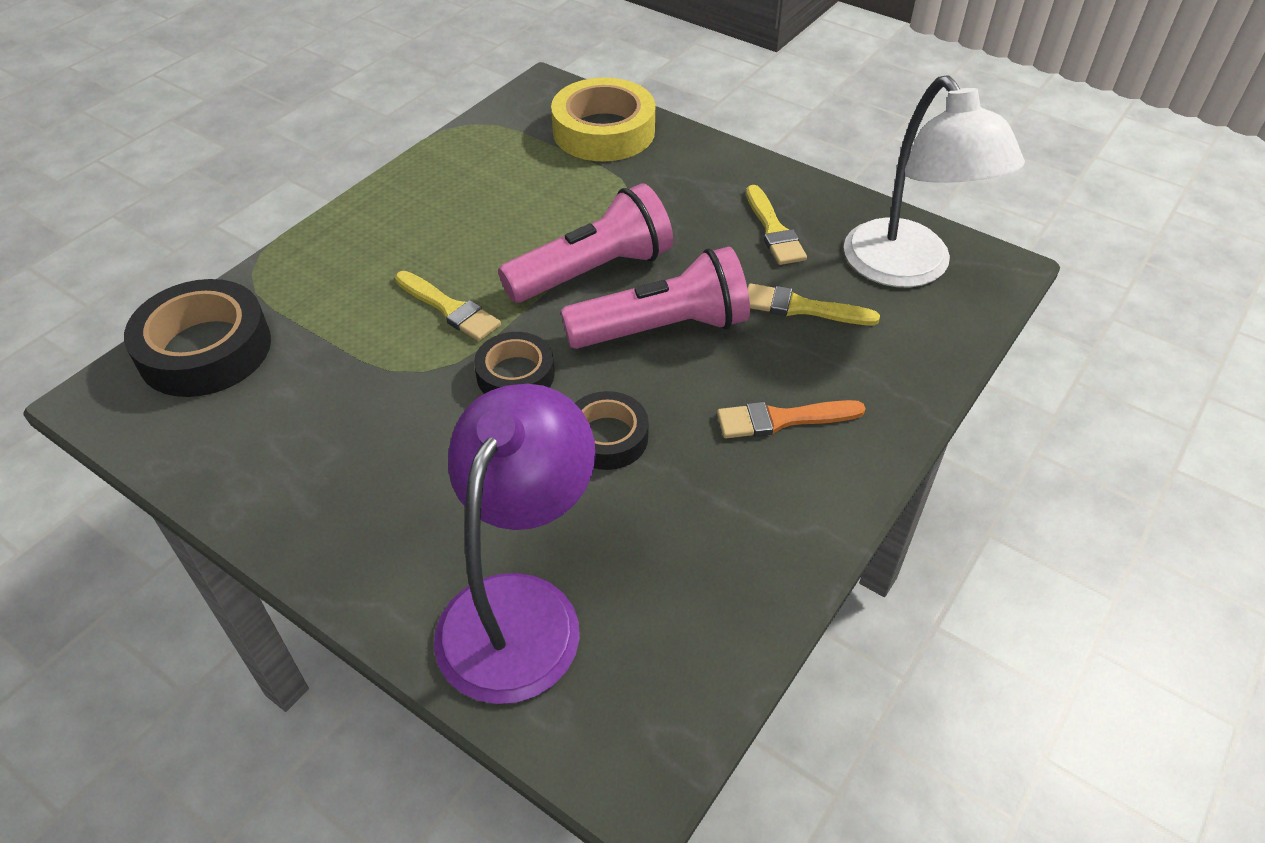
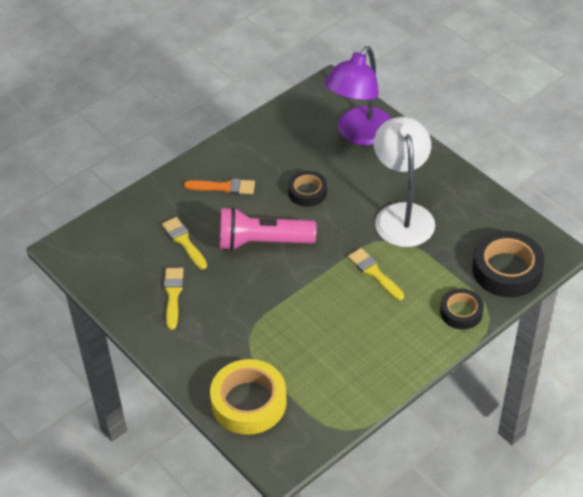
camera: 165 degrees left, 0 degrees up
(515, 375) = (344, 229): black tape -> black tape (461, 312)
(592, 271) = (289, 284): pink flashlight -> none
(802, 308) = (184, 242): yellow brush -> yellow brush turned 150 degrees counterclockwise
(908, 269) = (112, 255): white lamp -> white lamp (402, 215)

